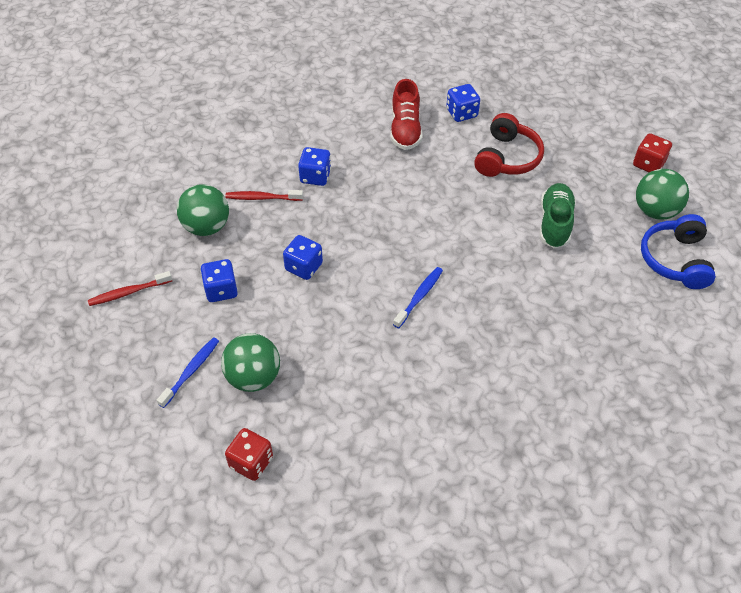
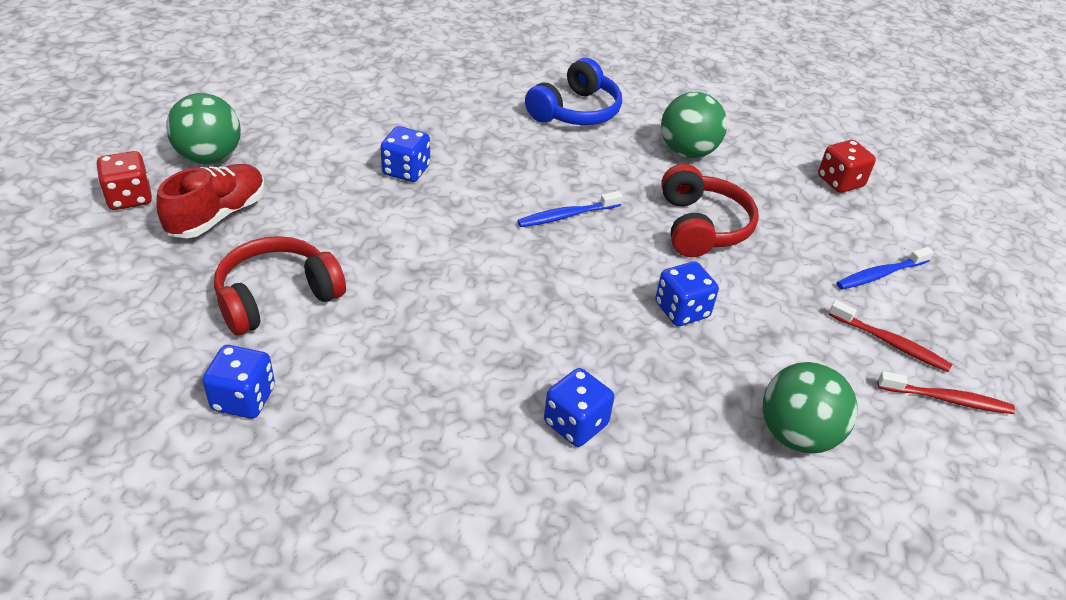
camera: 150 degrees left, 10 degrees down
(221, 290) = (809, 338): blue dice -> blue dice (406, 170)
(253, 377) = (807, 237): green ball -> green ball (687, 152)
(263, 198) = (683, 434): red toothbrush -> red toothbrush (889, 342)
(330, 342) = (701, 226): none -> red headphones
(405, 129) = (362, 422): red shoe -> red shoe (218, 216)
(555, 223) = (332, 201): green shoe -> none
(675, 260) = (266, 117): blue headphones -> blue headphones (575, 111)

